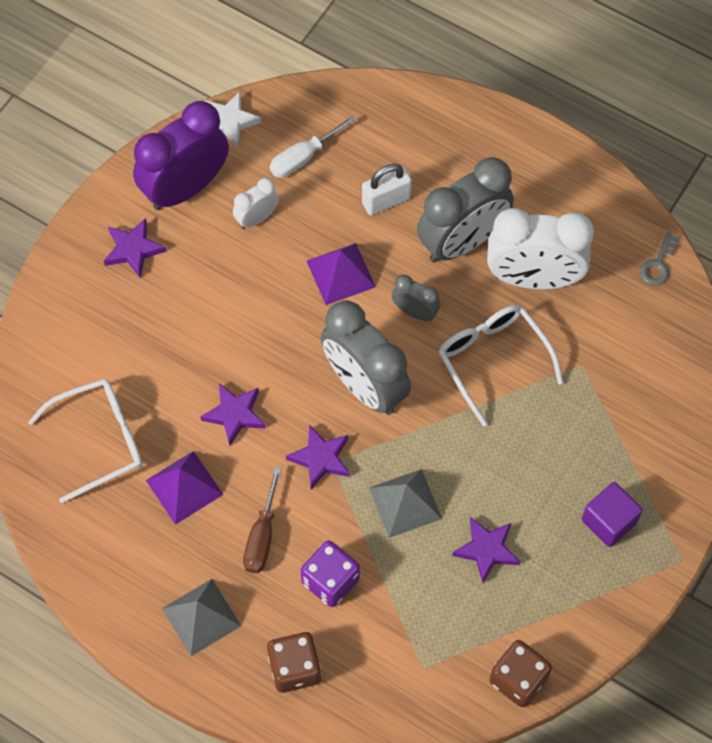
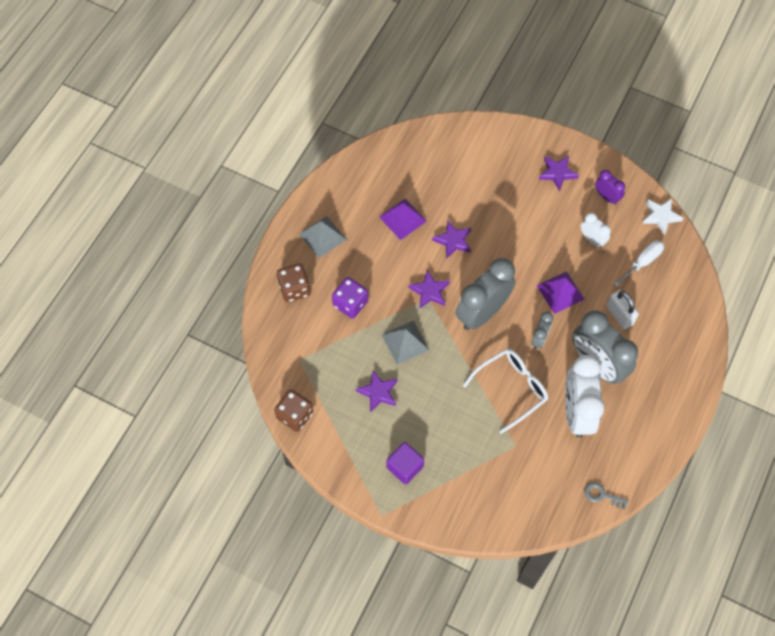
camera: 85 degrees right, 0 degrees up
(99, 441) = (427, 171): white glasses -> none
(185, 188) = (606, 197): purple clock -> purple clock, size x0.48
(262, 536) = (375, 263): brown screwdriver -> none
(303, 158) = (642, 262): white screwdriver -> white screwdriver turned 90 degrees clockwise

